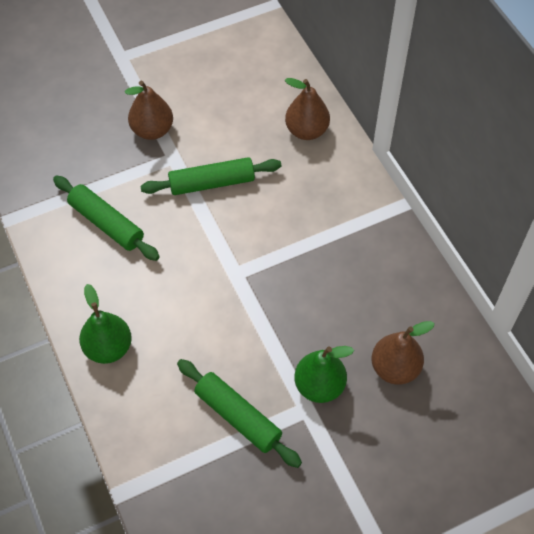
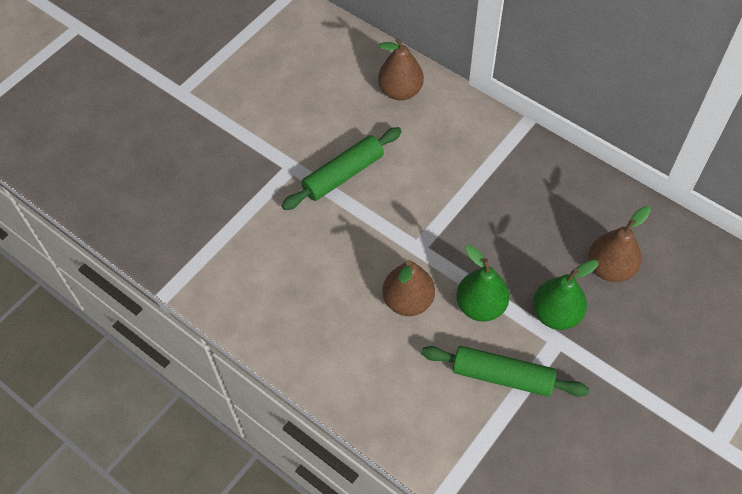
camera: 25 degrees left, 0 degrees up
(107, 223) = (266, 255): green rolling pin -> none
(108, 348) = (342, 370): green pear -> green pear (480, 306)
(152, 130) = (255, 149): brown pear -> brown pear (408, 301)

